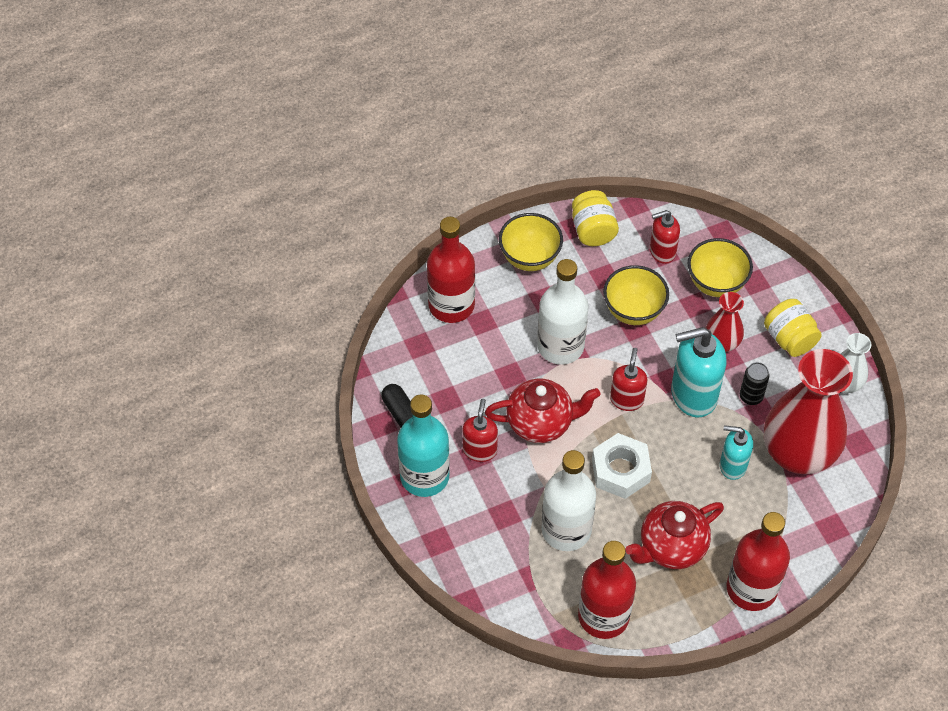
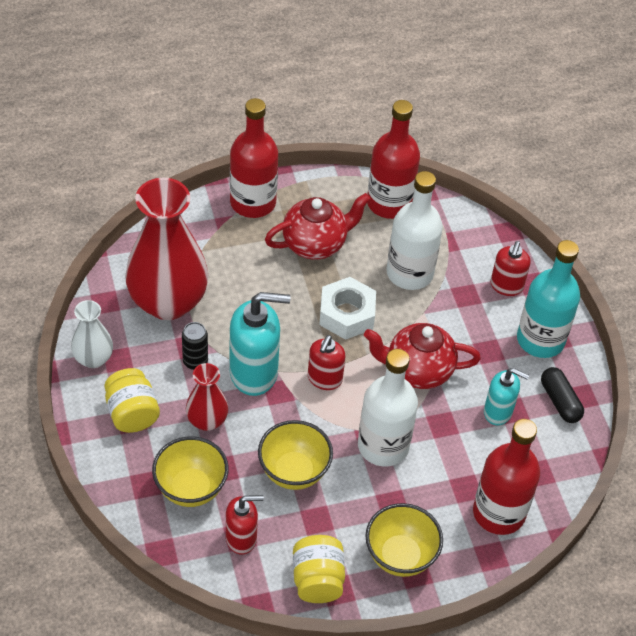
camera: 175 degrees left, 5 degrees down
(480, 450) = (483, 355): red soap dispenser -> red soap dispenser (506, 286)
(732, 465) = (236, 302): turquoise soap dispenser -> turquoise soap dispenser (498, 412)

